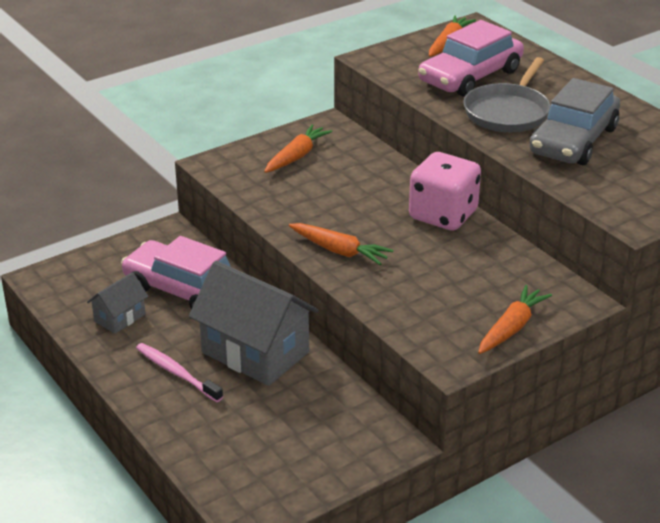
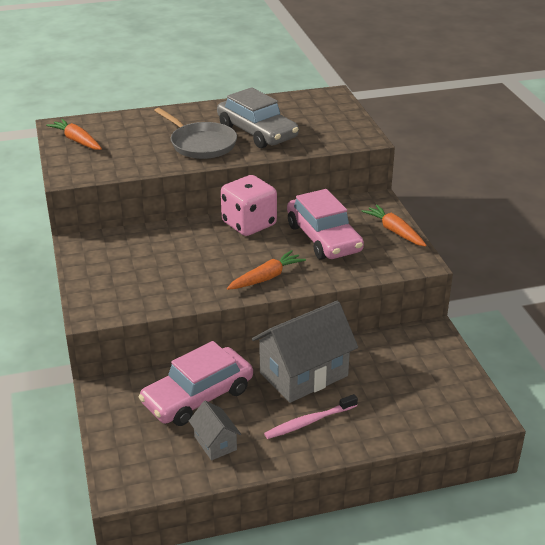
camera: 70 degrees left, 0 degrees up
(297, 156) = (116, 268): orange carrot -> none
(470, 76) = (136, 145): pink car -> pink car (323, 238)

